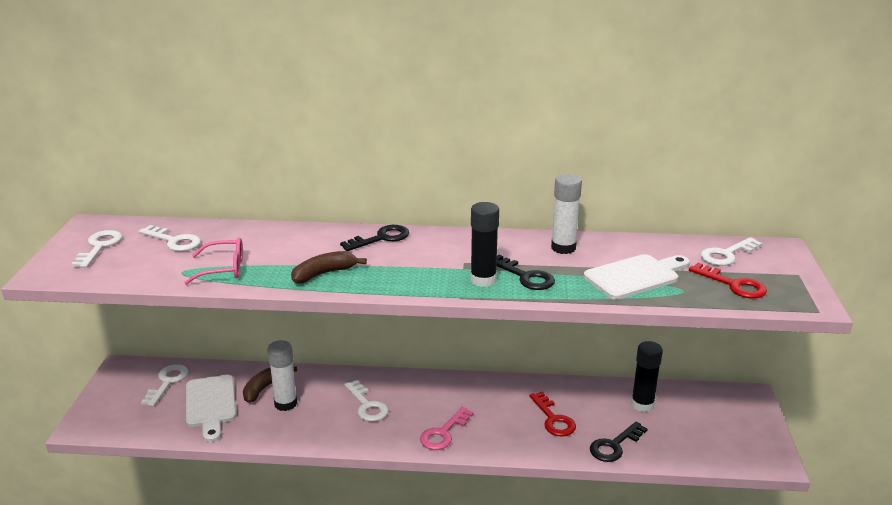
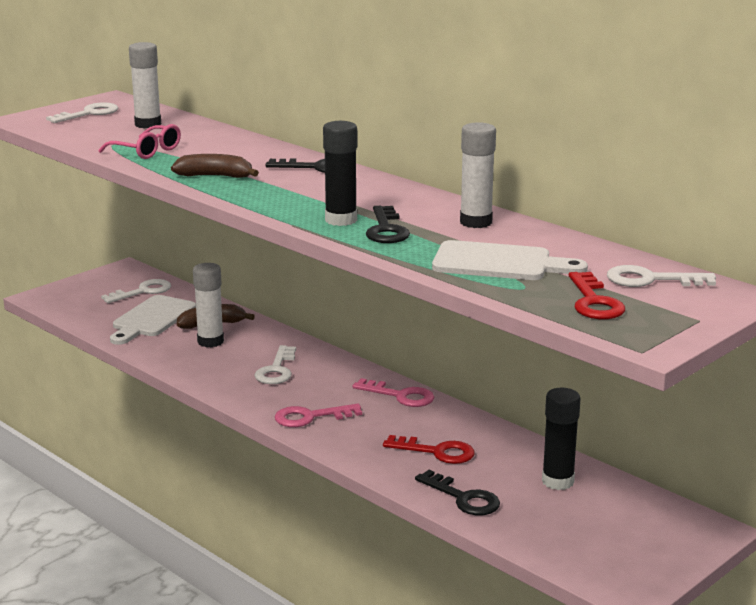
camera: 40 degrees right, 5 degrees down
(174, 241) = (148, 124): white key -> white glue stick
(474, 386) = (400, 396): none -> pink key
(553, 419) = (437, 452): red key -> red key turned 90 degrees counterclockwise
(614, 445) = (463, 498): black key -> black key turned 135 degrees counterclockwise

